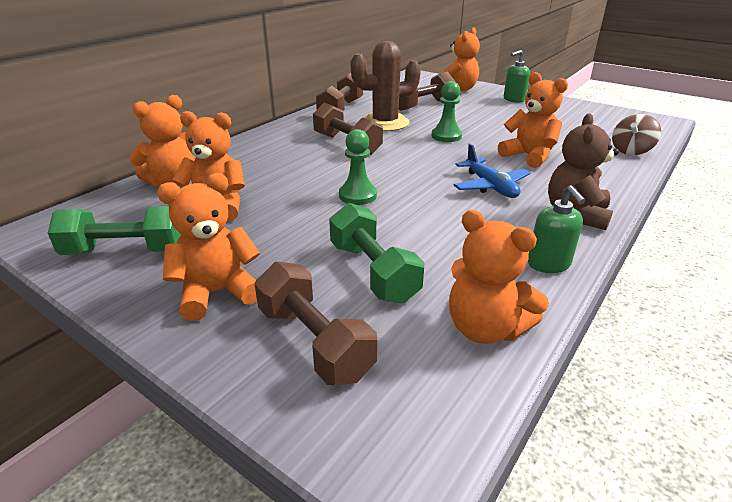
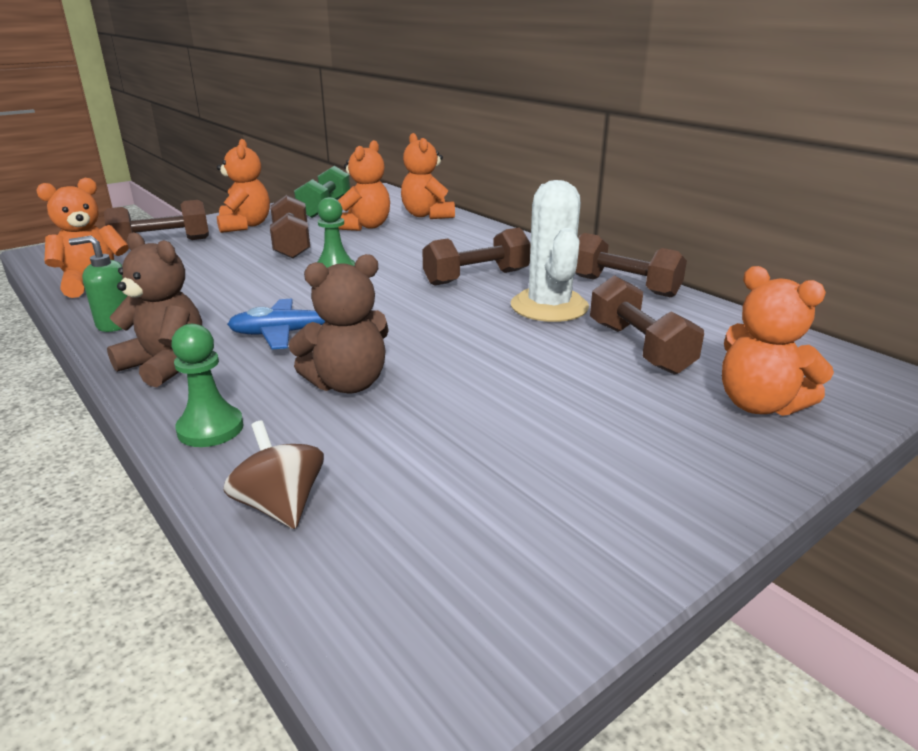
camera: 105 degrees right, 5 degrees down
(292, 234) = (292, 245): none -> brown dumbbell
(373, 272) = (206, 262): green dumbbell -> none
(385, 123) = (549, 306): brown cactus -> white cactus
(446, 136) = (471, 339): green pawn -> green pawn (210, 428)
(513, 99) = (676, 462): green soap dispenser -> none
(529, 156) = (348, 384): orange teddy bear -> brown teddy bear

